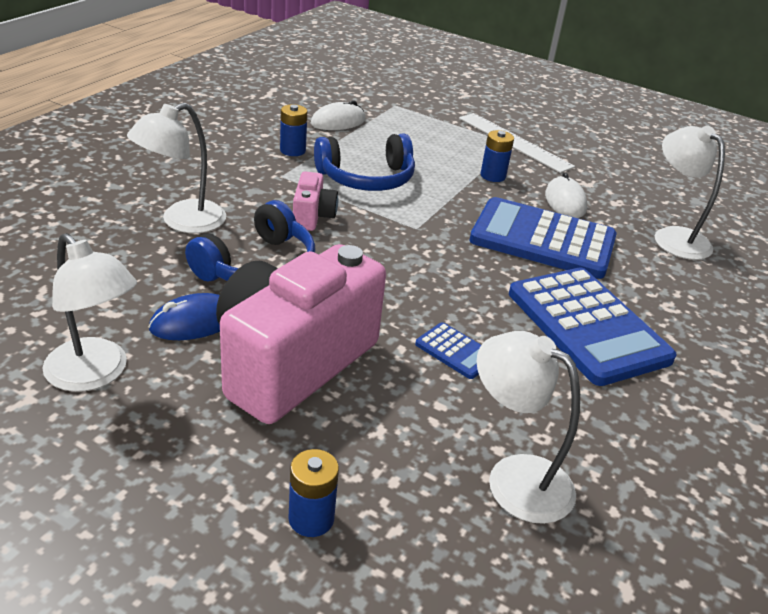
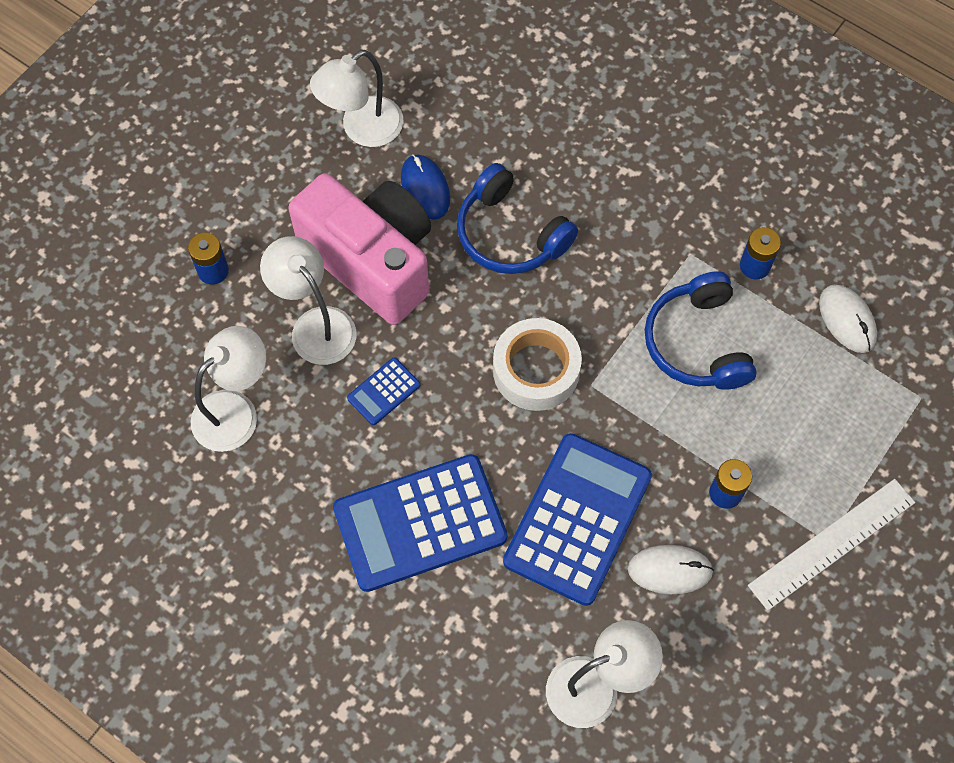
camera: 100 degrees right, 30 degrees up
(182, 221) = (583, 167): white lamp -> white lamp (315, 325)
(312, 216) = (605, 283): pink camera -> none
(408, 255) = (536, 370): none -> white tape

